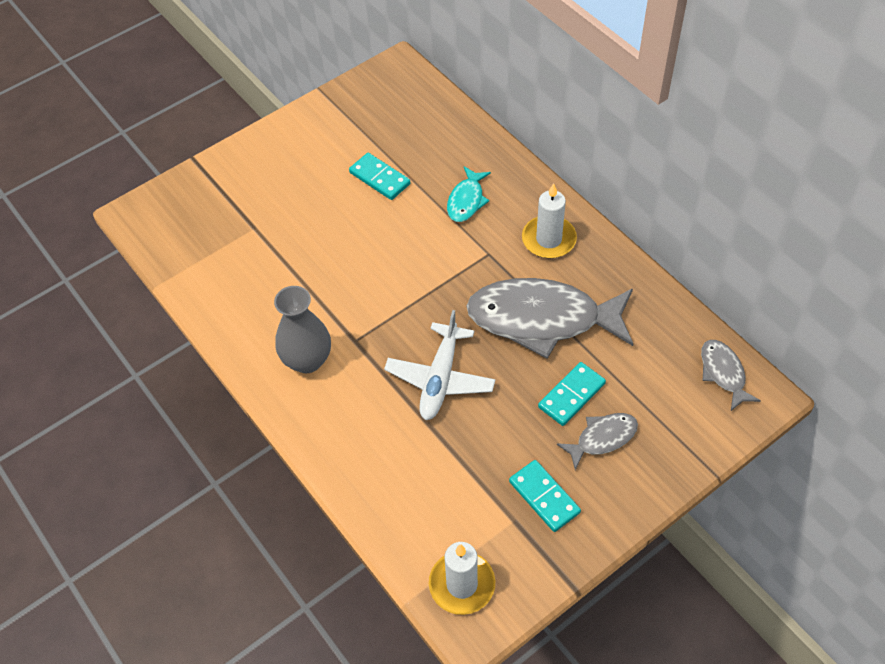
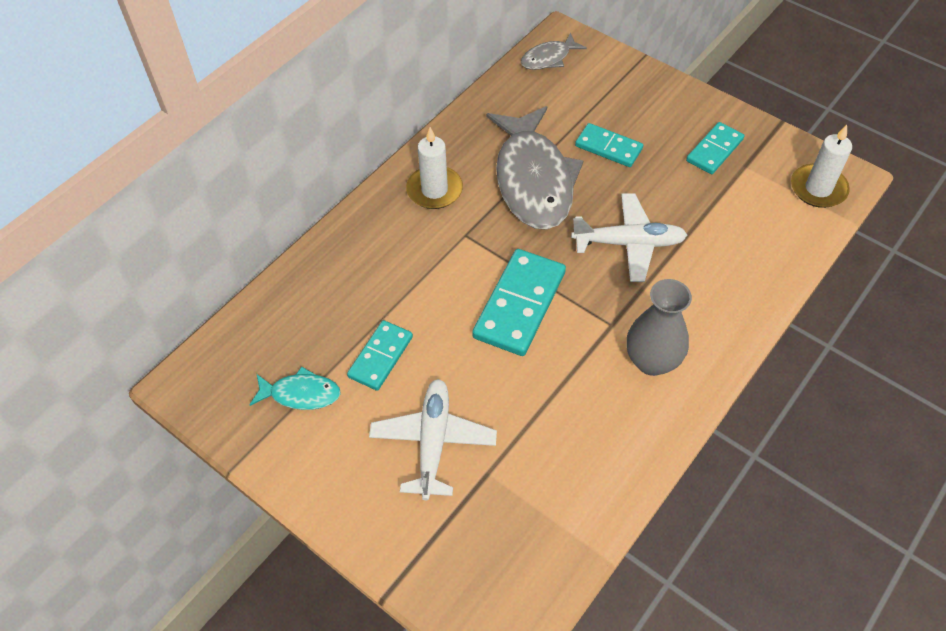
camera: 105 degrees left, 0 degrees up
(293, 199) = (433, 442): none -> white plane
(398, 278) = (520, 305): none -> turquoise domino
(466, 200) = (397, 267): turquoise fish -> turquoise fish (301, 394)
(602, 438) = (642, 122): grey fish -> none

